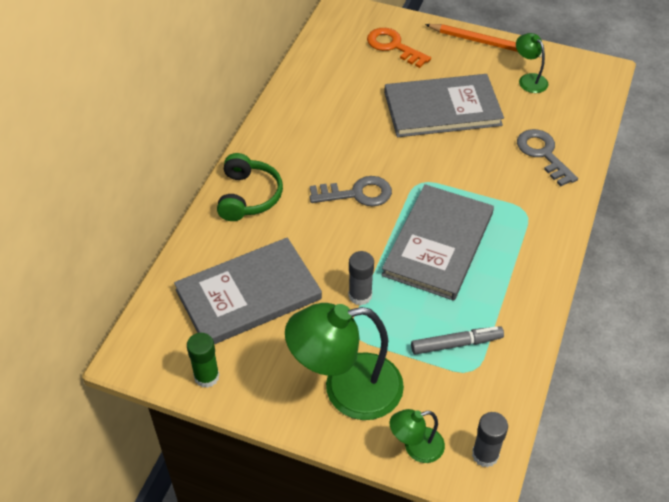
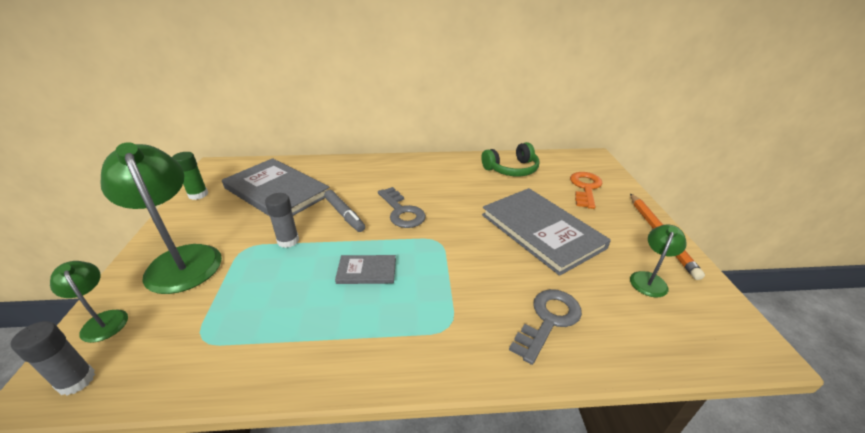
camera: 65 degrees right, 15 degrees down
(248, 196) = (370, 169): green headphones -> green headphones (511, 169)
(438, 244) = (366, 271): grey book -> grey book, size x0.46
(456, 344) = (237, 317): grey marker -> grey marker (344, 215)

